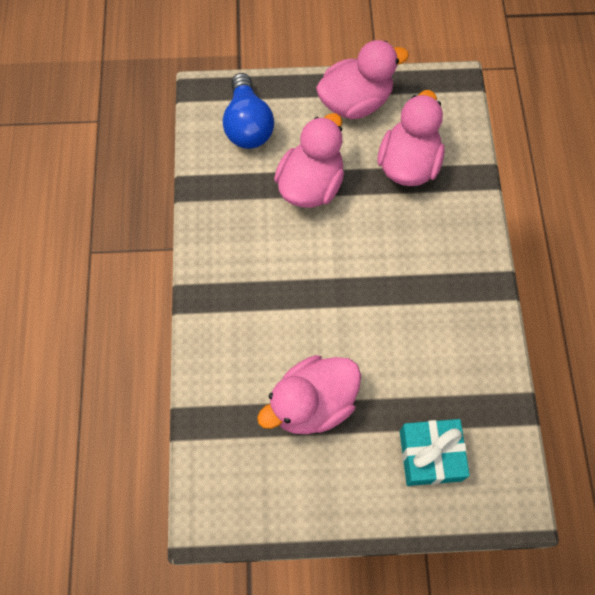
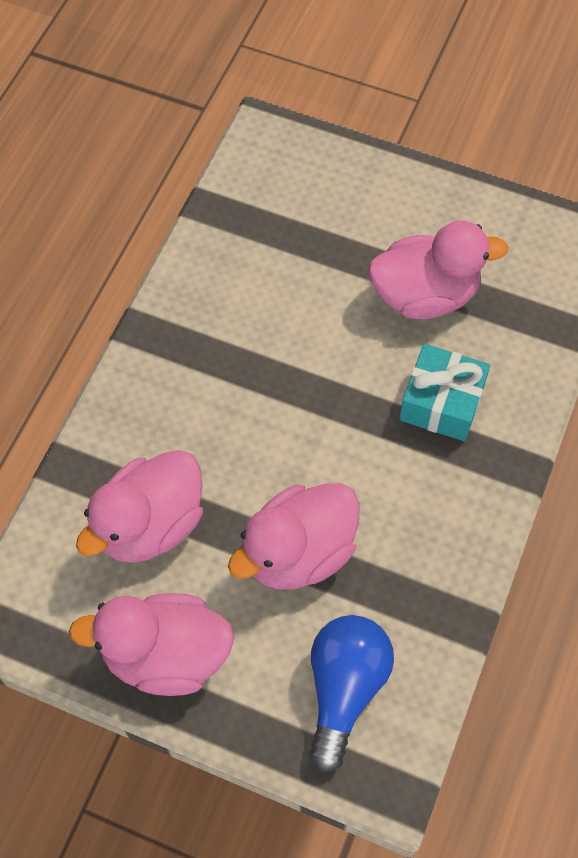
camera: 155 degrees left, 5 degrees down
(430, 455) = (324, 202): turquoise gift -> turquoise gift (441, 403)

